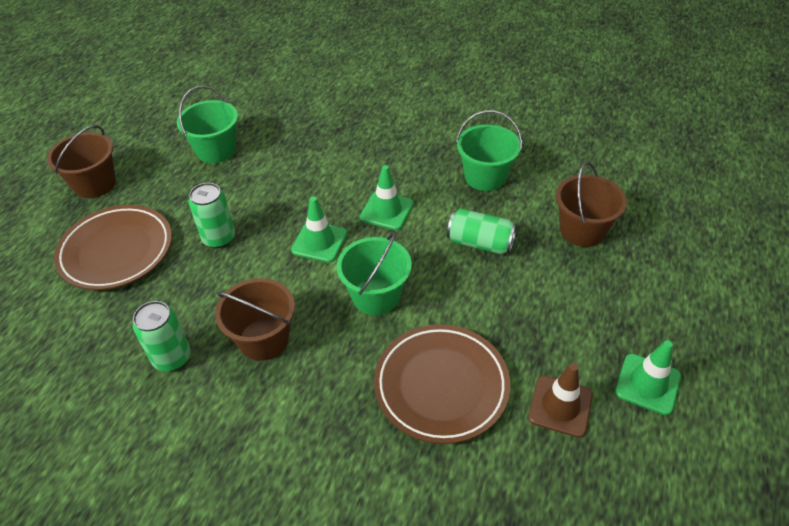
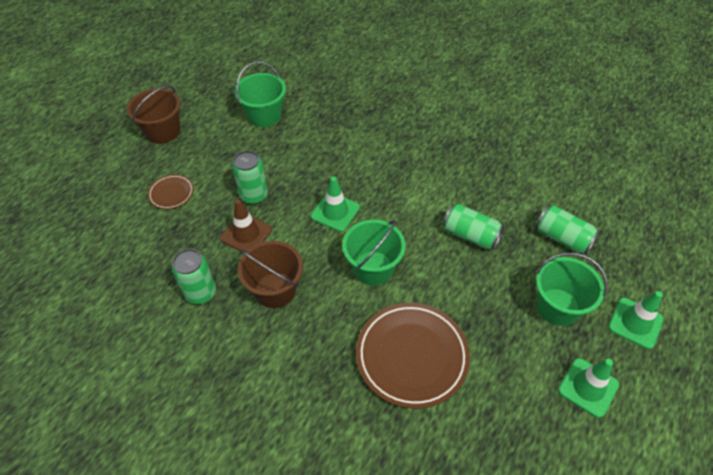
camera: 10 degrees right, 5 degrees up
(116, 251) = (171, 193): brown plate -> brown plate, size x0.49
(386, 210) = (396, 193): green traffic cone -> green traffic cone (635, 323)
(485, 177) = (487, 174): green bucket -> green bucket (557, 307)
(560, 406) = (508, 392): brown traffic cone -> brown traffic cone (246, 234)
(582, 230) = (562, 238): brown bucket -> green can

